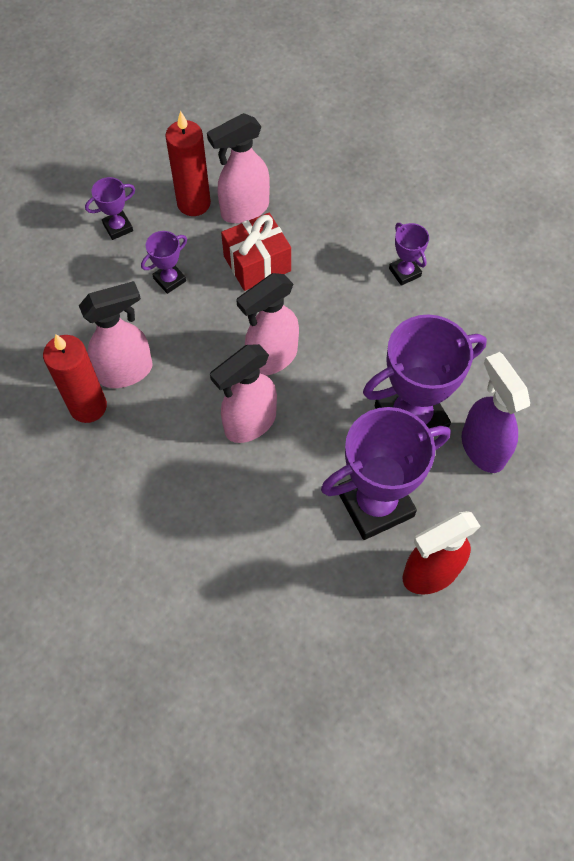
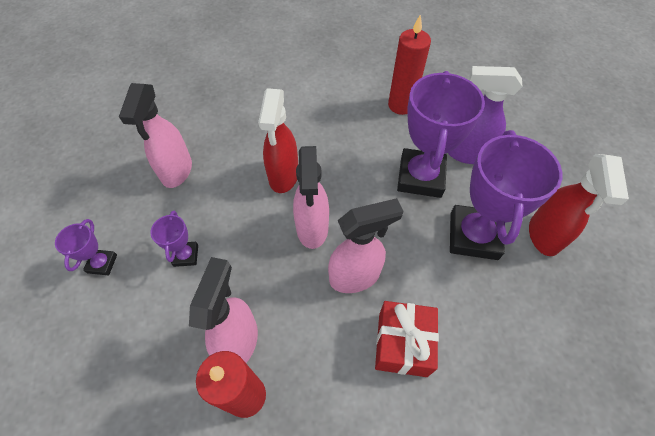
camera: 55 degrees left, 5 degrees down
(193, 203) = (138, 198): red candle -> red candle (401, 105)
(249, 423) = (355, 276): pink spray bottle -> pink spray bottle turned 105 degrees counterclockwise
(257, 263) = (227, 190): red gift -> red gift (402, 344)
(310, 297) = (283, 176): none -> red spray bottle
(405, 272) = (311, 116): purple trophy -> none

